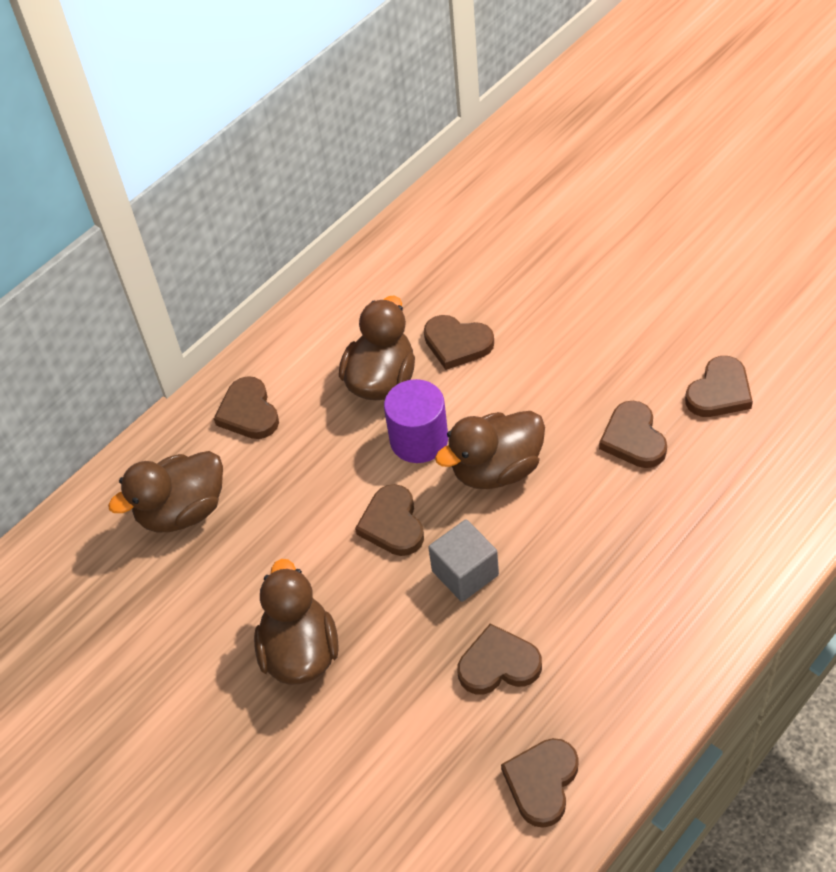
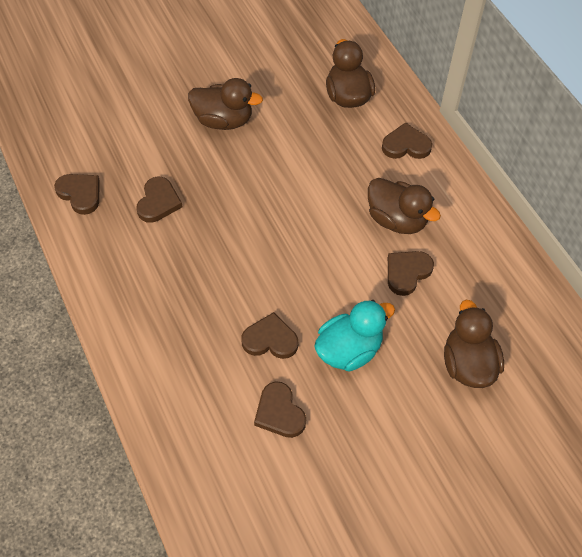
camera: 105 degrees right, 5 degrees up
(392, 524) = (281, 187): brown heart -> none
(419, 440) = (336, 222): purple cylinder -> none
(465, 573) = (226, 209): grey cube -> none
(496, 469) = (290, 253): brown duck -> brown duck (468, 364)
(598, 360) = (349, 350): none -> turquoise duck

